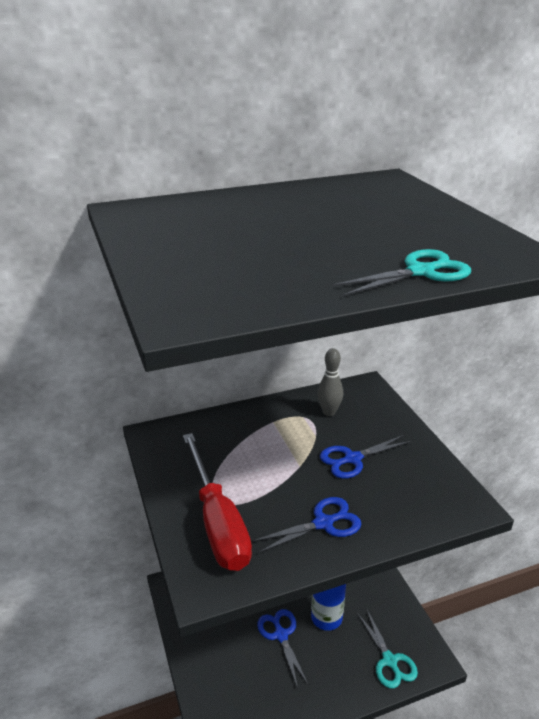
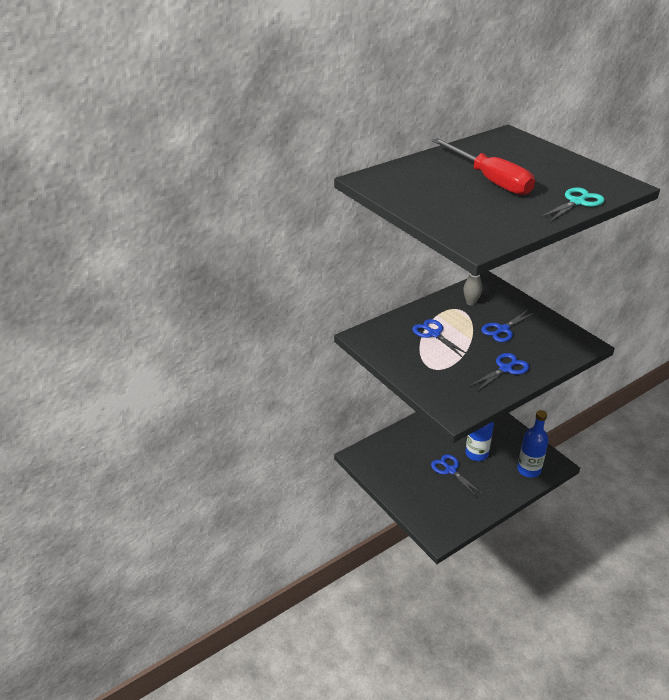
camera: 15 degrees left, 5 degrees up
(217, 521) = (440, 379): red screwdriver -> red screwdriver (489, 180)
(252, 448) = (434, 334): none -> blue scissors
(389, 661) = (528, 470): turquoise scissors -> blue bottle

